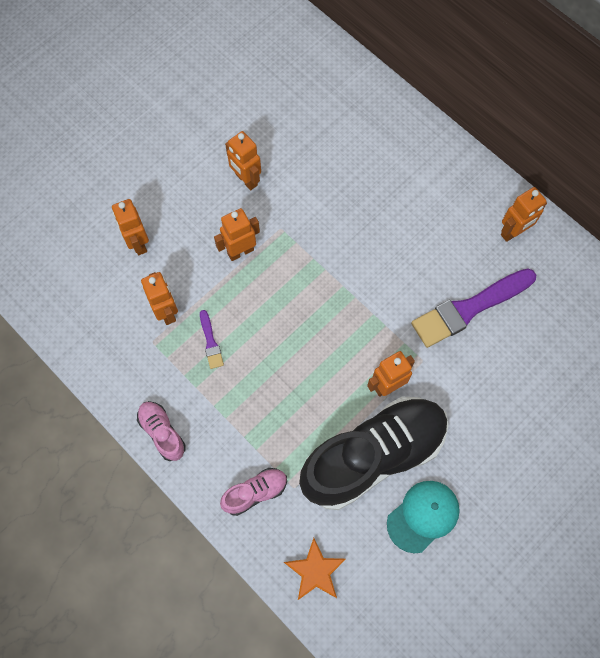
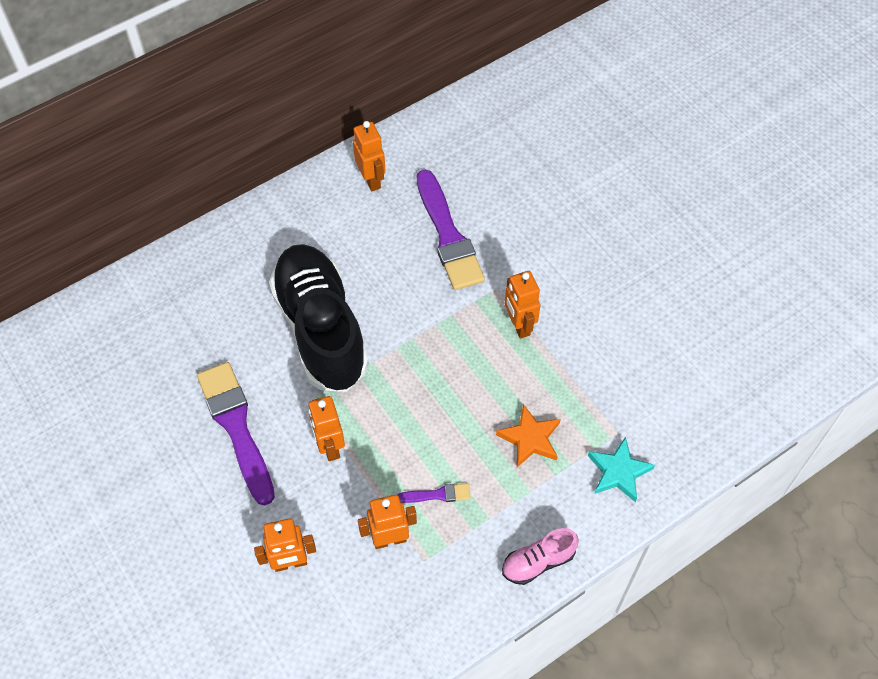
camera: 80 degrees left, 10 degrees down
(246, 180) = (236, 427): orange robot -> purple brush
(255, 493) = (619, 472): pink shoe -> turquoise star
(315, 571) = (706, 426): orange star -> orange star (530, 438)
(373, 456) = (593, 352): black shoe -> black shoe (321, 329)
(423, 516) = (659, 319): turquoise cap -> none

